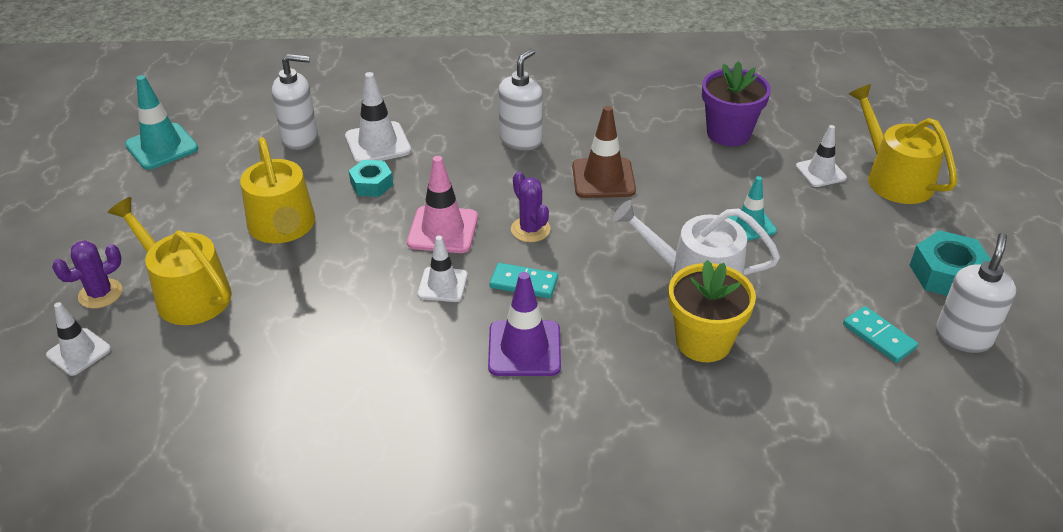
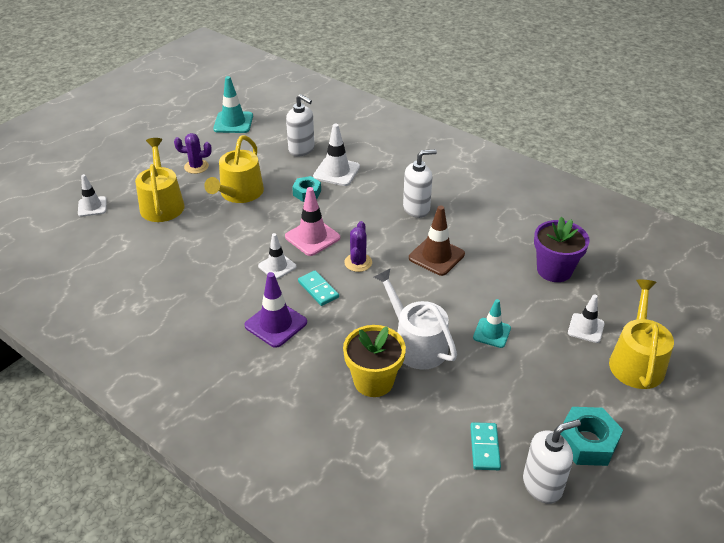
camera: 40 degrees right, 0 degrees up
(100, 294) = (129, 184): purple cactus -> purple cactus (196, 167)

